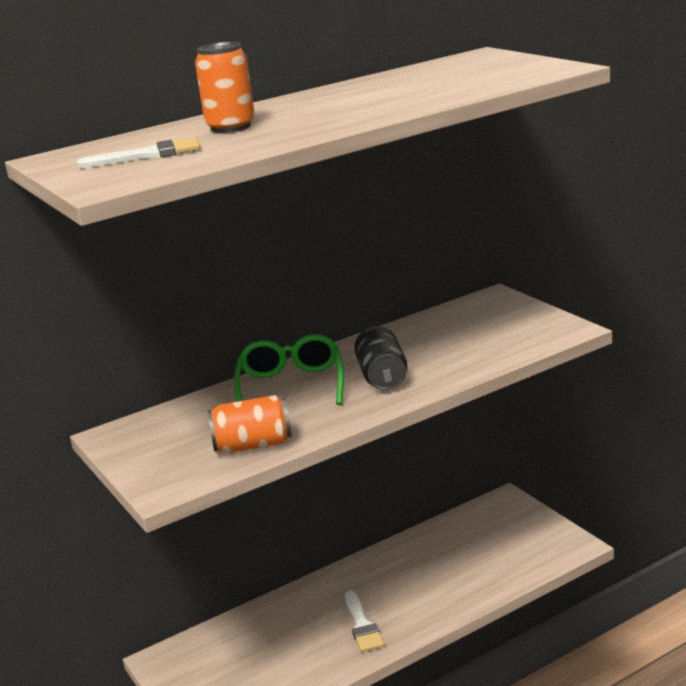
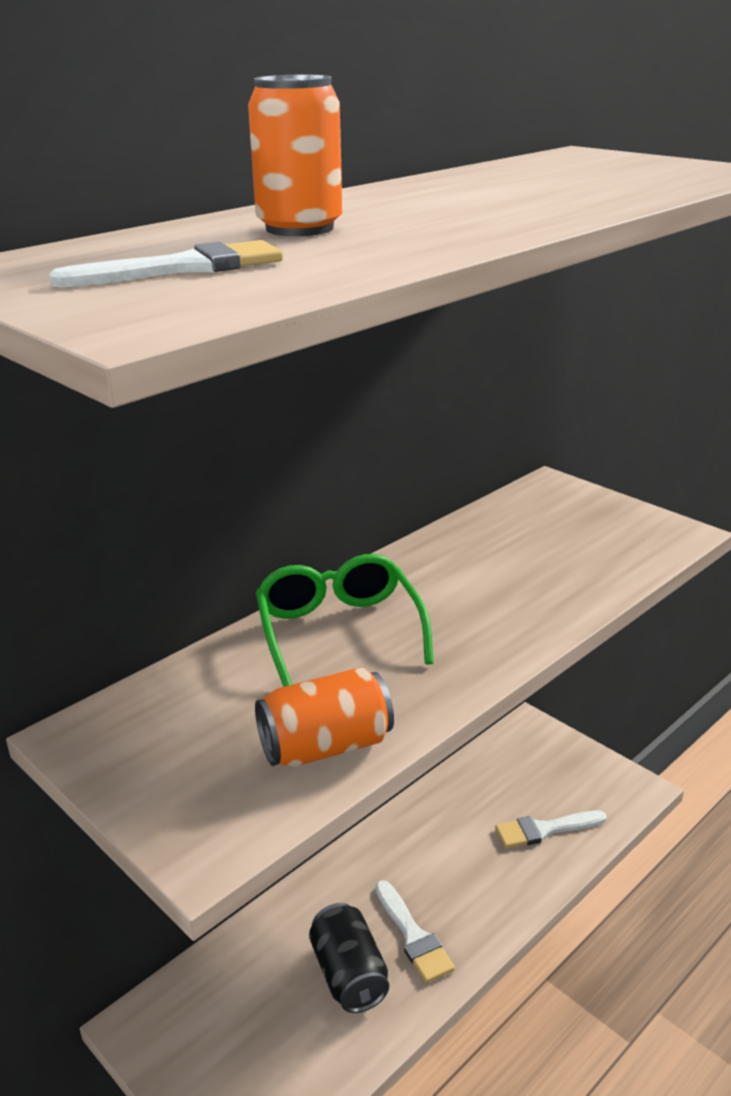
camera: 15 degrees left, 5 degrees up
(382, 377) = (468, 613): black can -> black can (349, 974)
(487, 568) = (544, 830): none -> white brush

